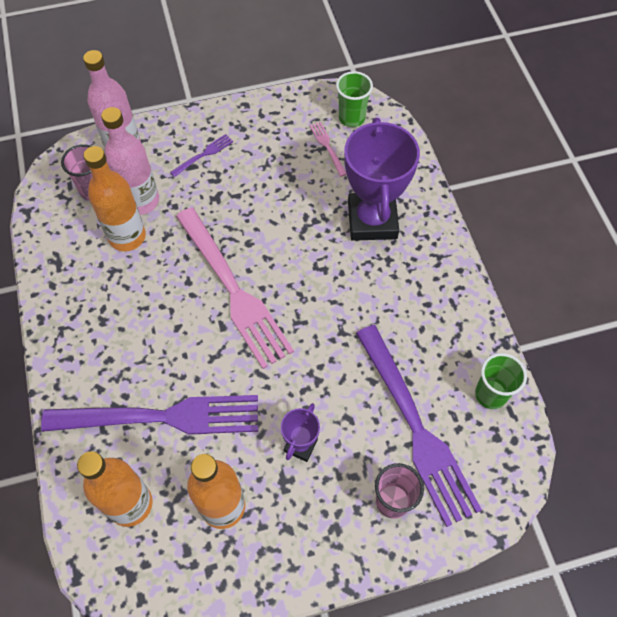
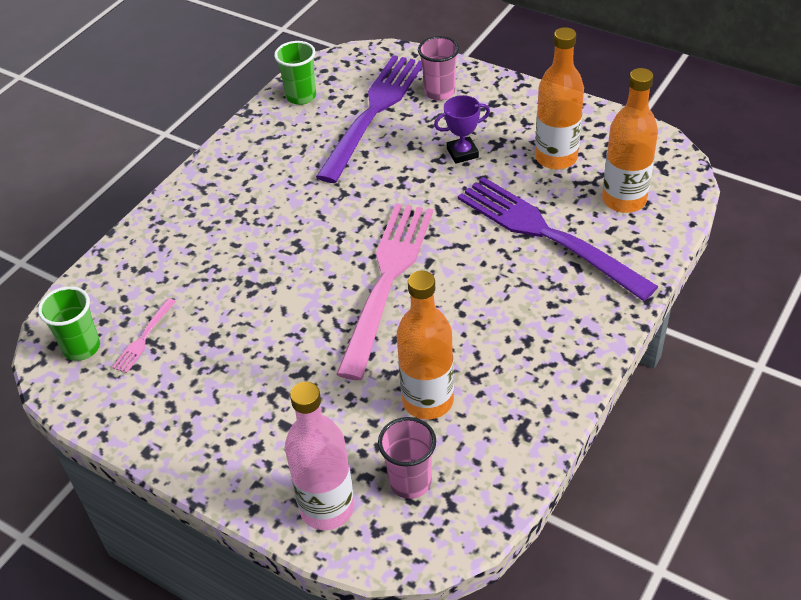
camera: 130 degrees left, 15 degrees down
(141, 201) = (375, 428): pink bottle -> none
(204, 154) = (258, 428): purple fork -> none
(372, 220) = (206, 248): purple trophy -> none

